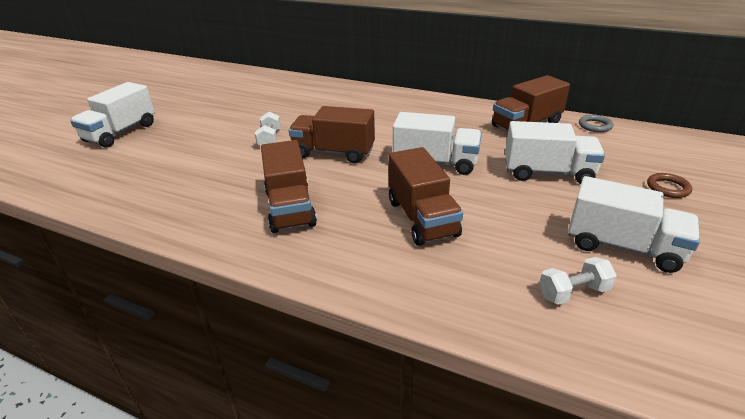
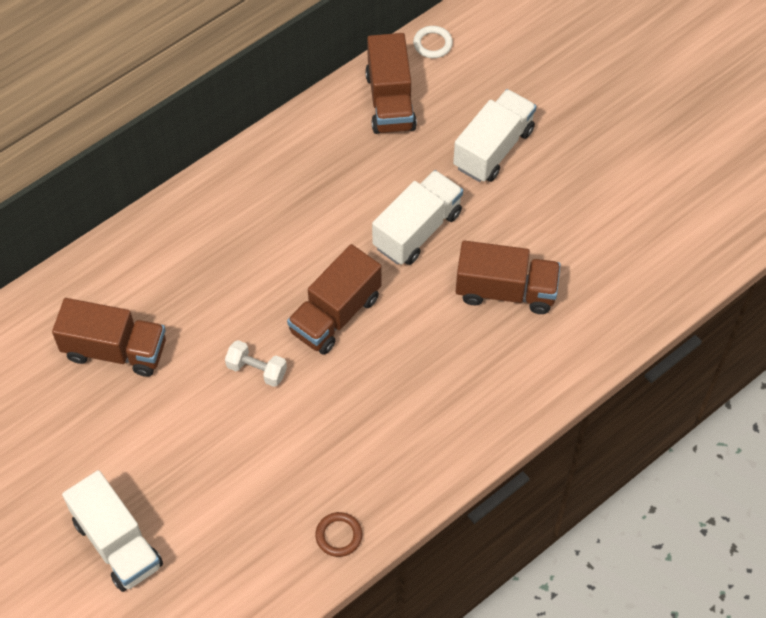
camera: 65 degrees left, 25 degrees up
(290, 208) = (426, 393): brown truck -> brown truck (115, 350)
(573, 292) = (648, 241): white dumbbell -> none
(595, 126) = (432, 44): grey ring -> white ring
(622, 246) = (620, 173): white truck -> none
(668, 188) = (569, 79): brown ring -> brown ring (339, 536)

